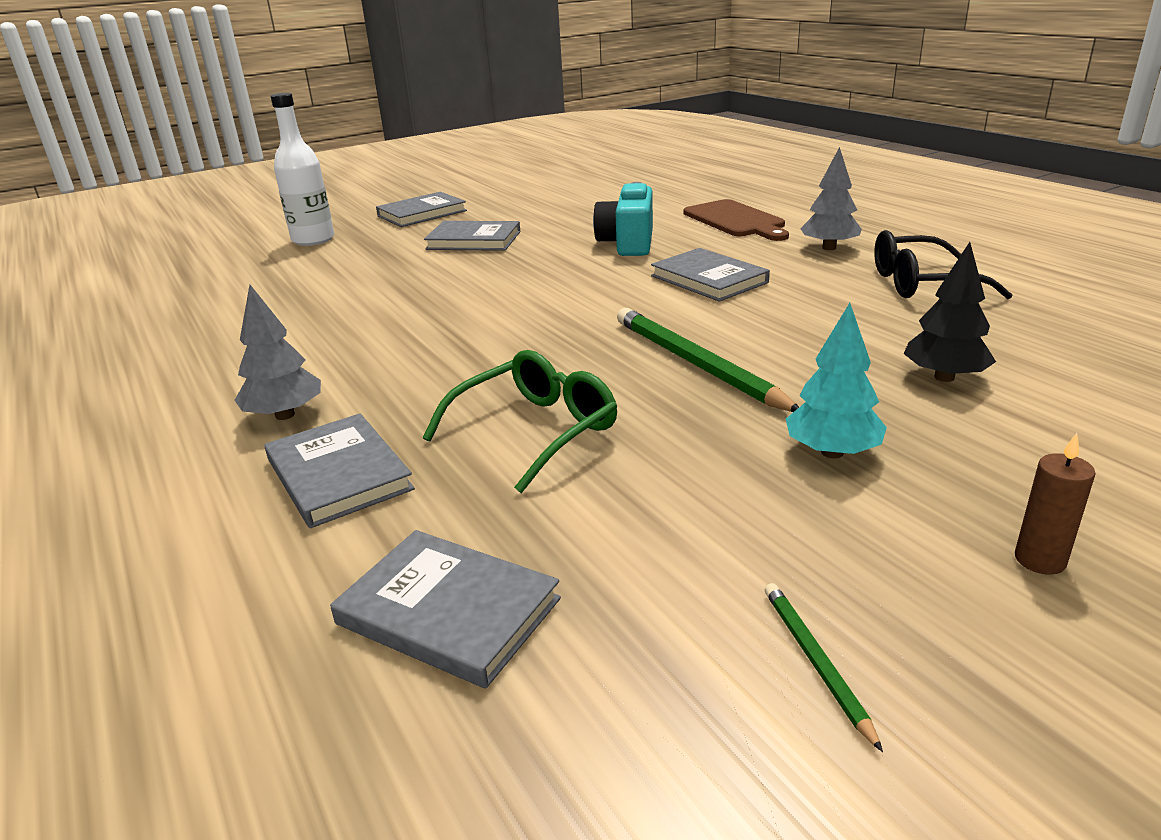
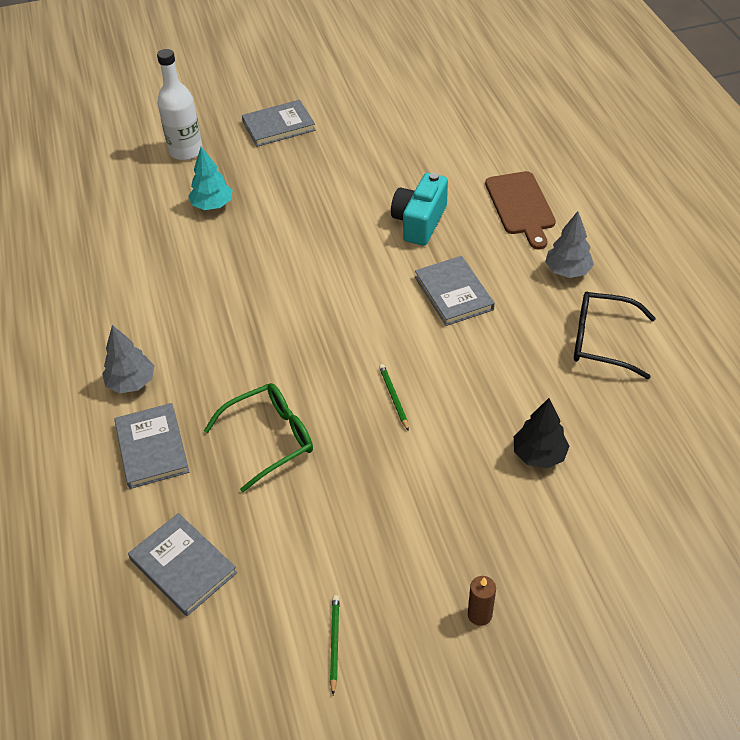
camera: 15 degrees right, 20 degrees up
(474, 240) = (305, 185): grey book -> none
(697, 364) = (394, 397): green pencil -> green pencil, size x0.47
(832, 452) = (427, 505): turquoise tree -> turquoise tree (212, 205)

